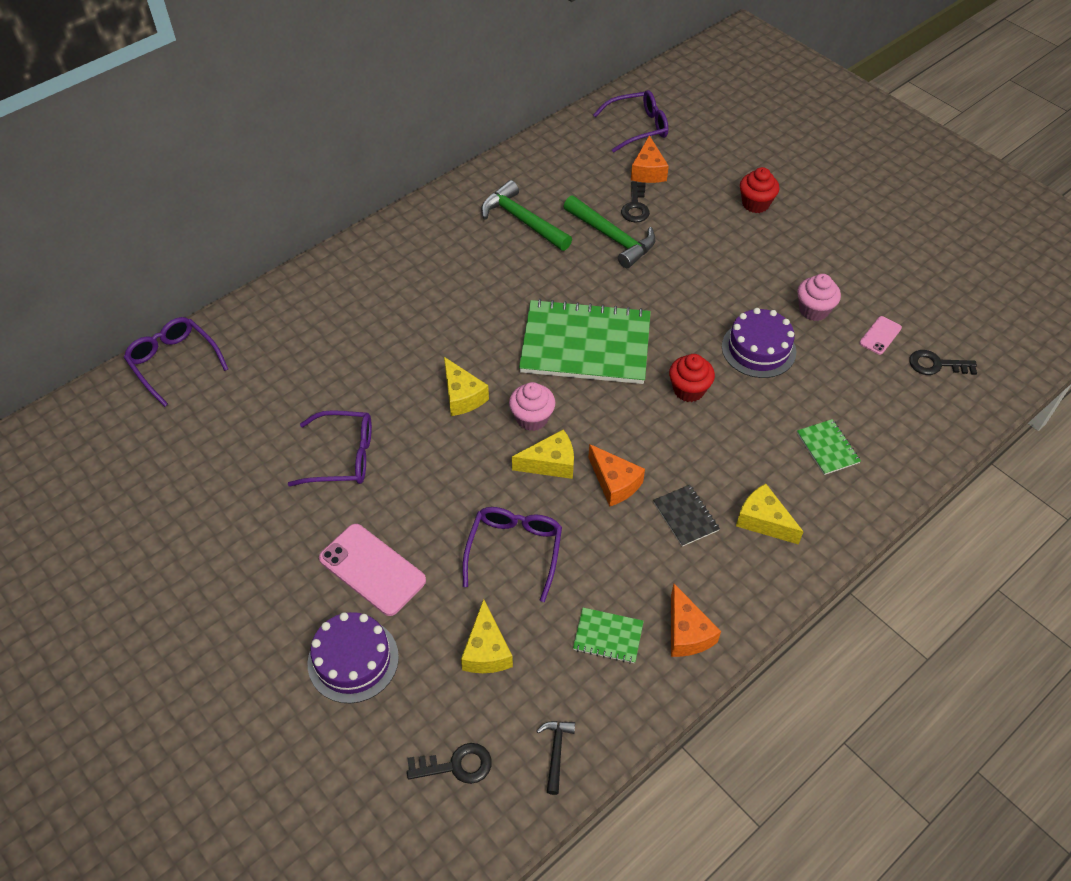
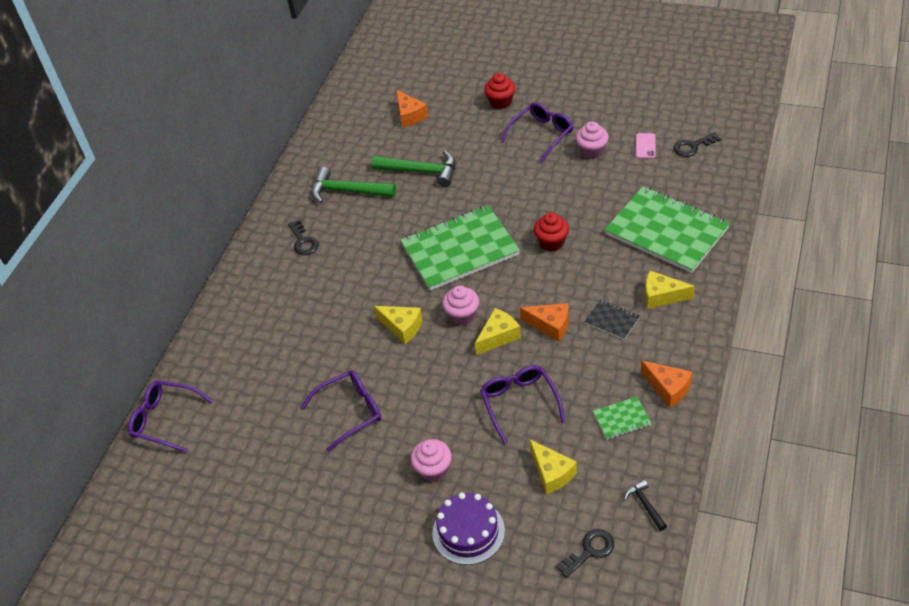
camera: 25 degrees left, 5 degrees down
(372, 569) = (433, 470): pink phone -> pink cupcake
(635, 206) = (420, 143): black key -> black key (303, 241)
(637, 127) = (378, 90): purple glasses -> purple glasses (541, 135)
(758, 349) = (576, 193): purple cake -> none
(827, 448) = (666, 231): green notebook -> green notebook, size x2.37

